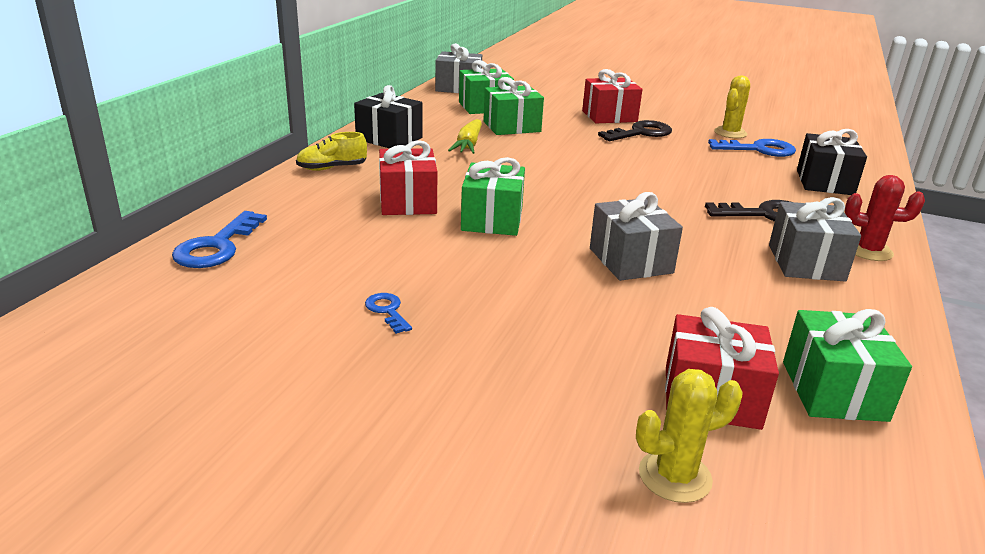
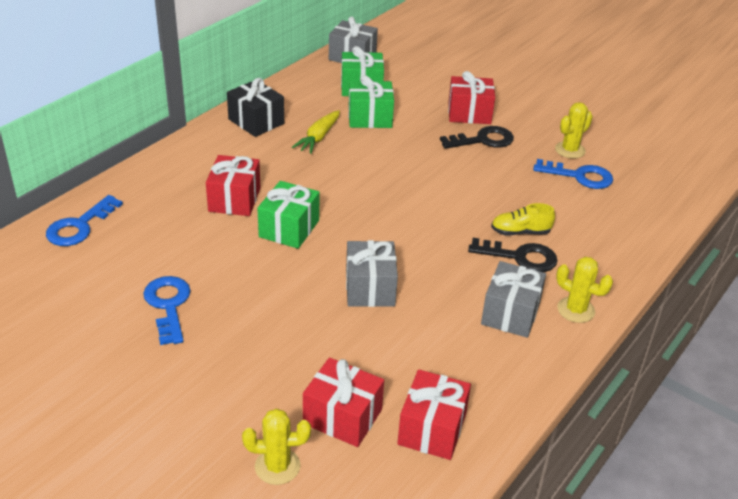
camera: 15 degrees right, 10 degrees up
(332, 168) = (194, 153): yellow shoe -> yellow shoe (520, 232)
(387, 311) = (168, 305): blue key -> blue key, size x1.87
(825, 182) = (607, 226): black gift -> none
(833, 390) = (432, 429): green gift -> red gift
(868, 251) = (576, 310): red cactus -> yellow cactus

